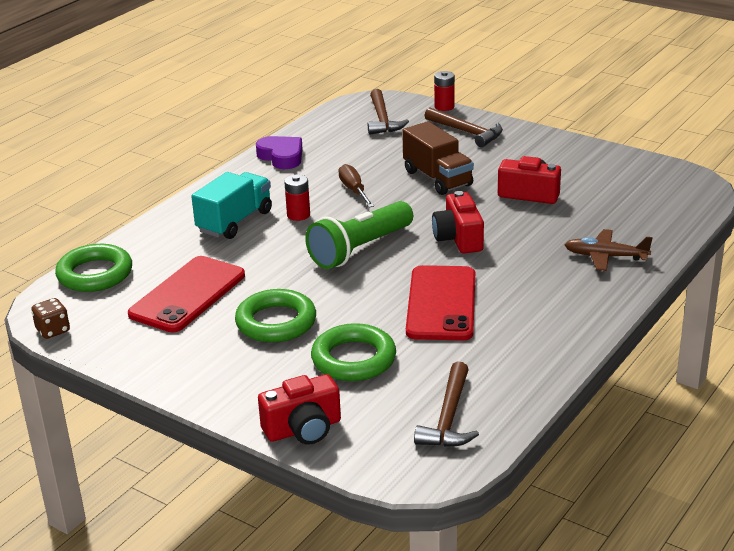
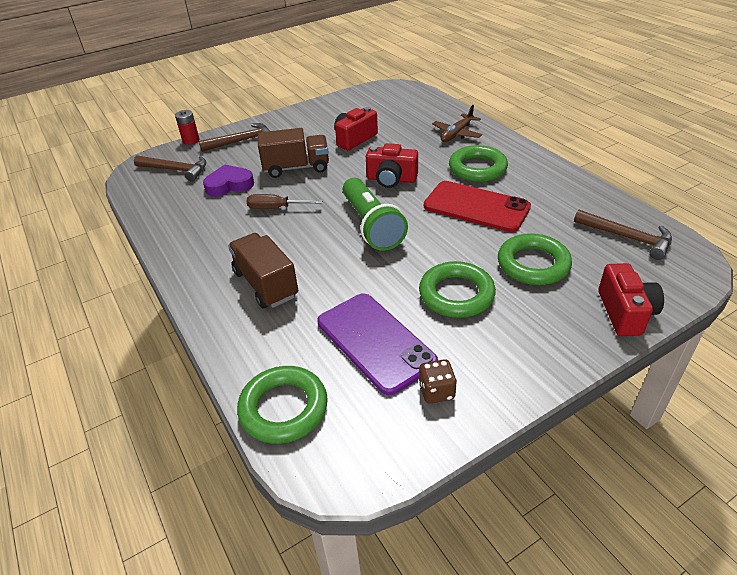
camera: 65 degrees left, 10 degrees up
(53, 330) = (379, 469): brown dice -> brown dice (436, 391)
(187, 295) = (375, 342): red phone -> purple phone
(235, 222) = (266, 284): turquoise truck -> brown truck
(281, 157) = (176, 233): purple heart -> purple heart (229, 185)
(298, 215) = (288, 245): red battery -> none
(529, 288) = (477, 168): none -> green ring

